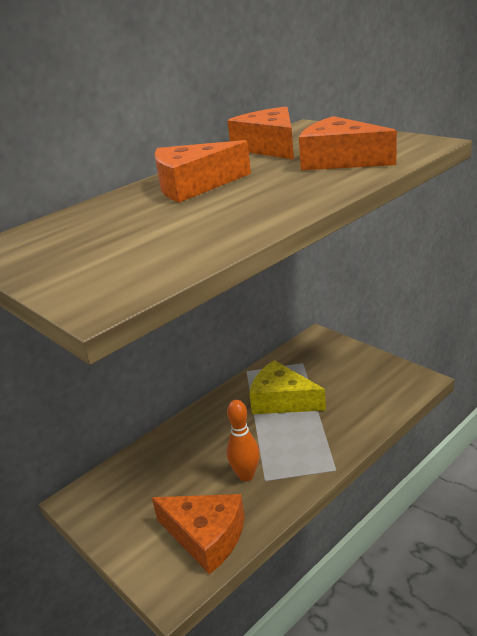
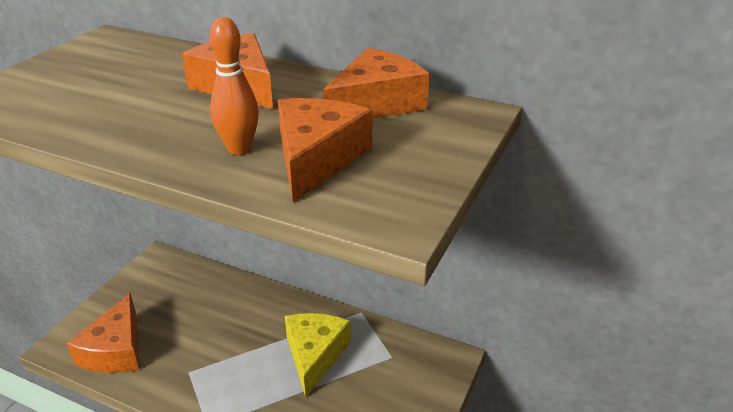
camera: 65 degrees right, 5 degrees up
(246, 475) = (193, 356): orange bowling pin -> orange bowling pin (239, 149)

